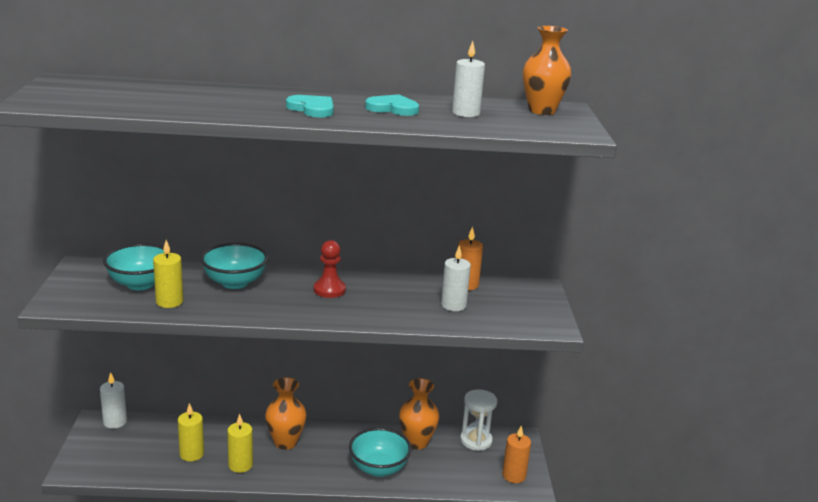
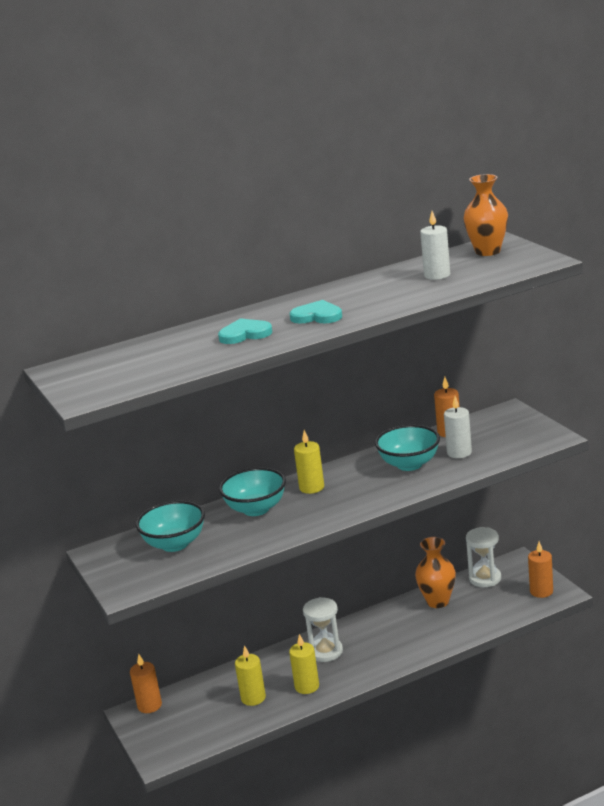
camera: 20 degrees left, 0 degrees up
(115, 422) = (149, 705): white candle -> orange candle
(169, 302) = (223, 547): yellow candle -> yellow candle (311, 487)
(285, 442) = (326, 652): orange vase -> white hourglass
(329, 290) = (344, 482): red pawn -> none
(379, 468) = (427, 635): turquoise bowl -> turquoise bowl (409, 464)
(392, 108) = (376, 292): turquoise heart -> turquoise heart (245, 334)

